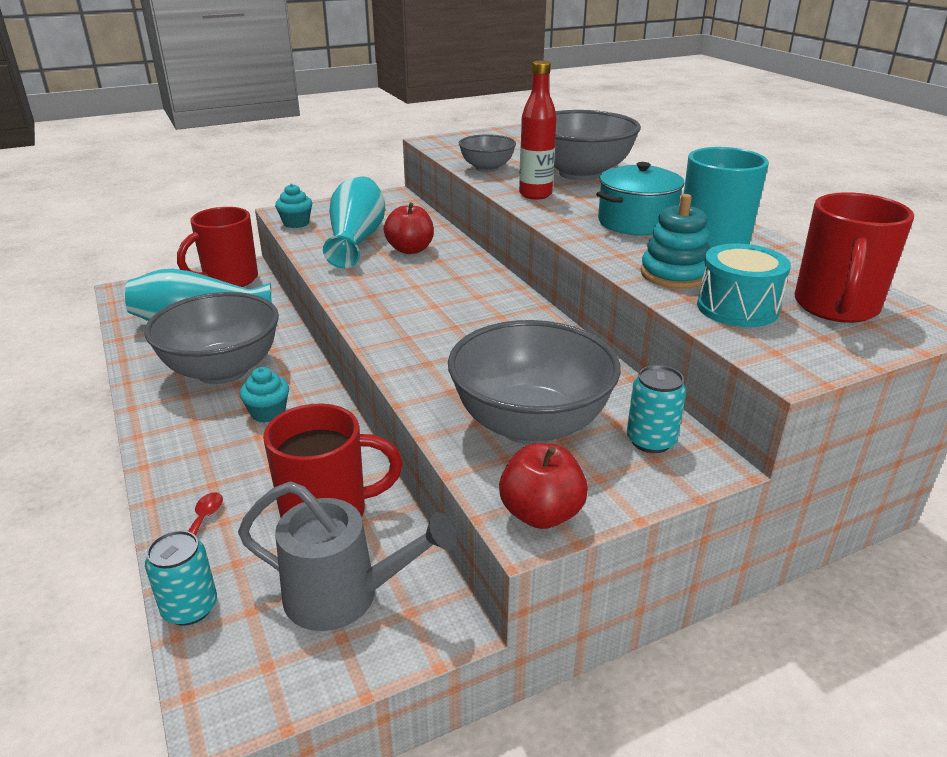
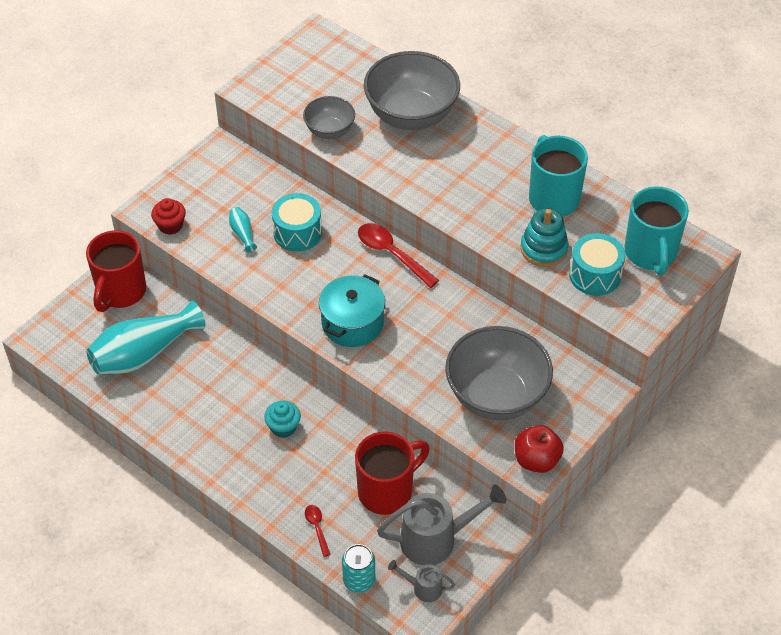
camera: 25 degrees left, 20 degrees up
(223, 370) = (214, 400): grey bowl -> none
(268, 657) = (423, 588): none -> grey watering can
(296, 223) = (170, 225): turquoise cupcake -> red cupcake
(356, 240) = (242, 233): turquoise vase -> turquoise vase, size x0.42
(410, 249) = (297, 233): red apple -> turquoise drum
(496, 282) = (391, 254): none -> red spoon
(535, 194) = (395, 165): red bottle -> none
(636, 222) = (490, 184): turquoise pot -> turquoise pot (352, 323)
(651, 441) = (569, 383): turquoise can -> none
(835, 307) = (650, 254): red mug -> turquoise mug

